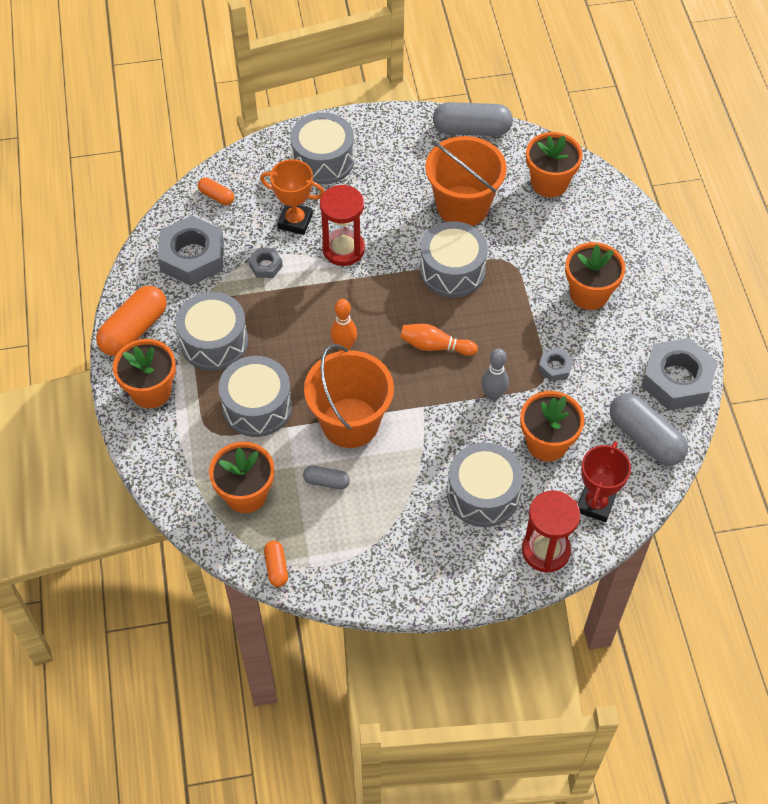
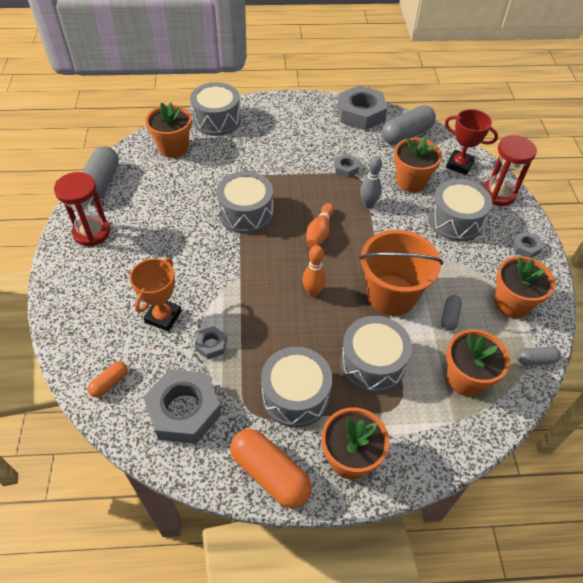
camera: 85 degrees left, 5 degrees down
(276, 567) = (535, 360): orange capsule -> grey capsule
(323, 160) = (95, 288): grey drum -> grey drum (217, 120)
(343, 249) = (206, 282): red hourglass -> red hourglass (91, 232)
(449, 575) = (525, 247): none -> grey nut
(462, 206) = (181, 199): orange bucket -> none
(589, 294) = (283, 142): orange flower pot -> orange flower pot (511, 303)

